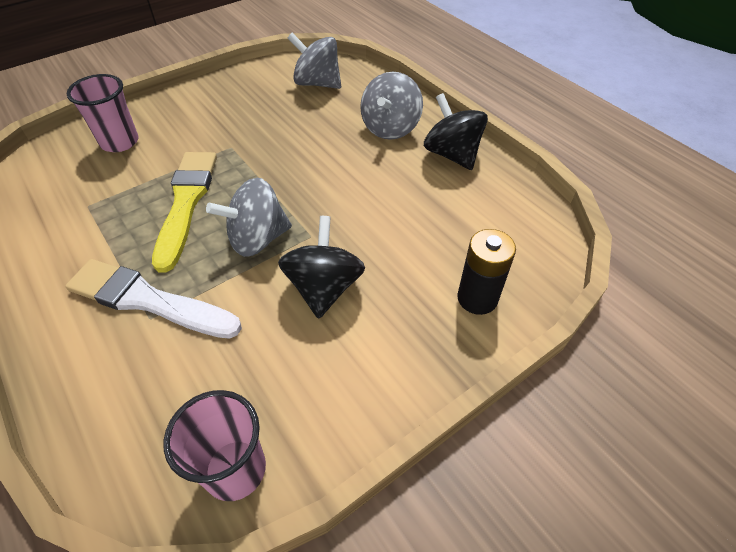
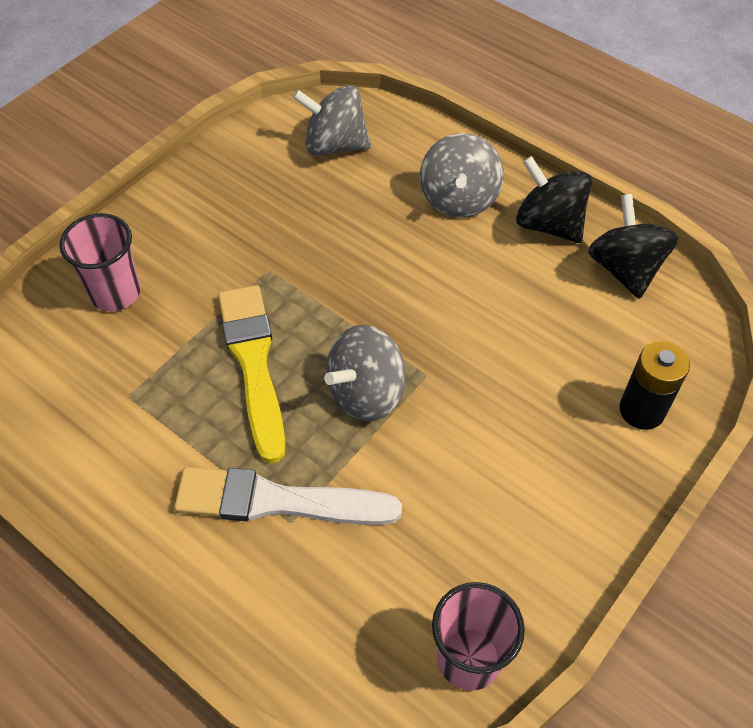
camera: 15 degrees left, 5 degrees up
(324, 288) = (471, 437): black spinning top -> black spinning top (624, 269)

